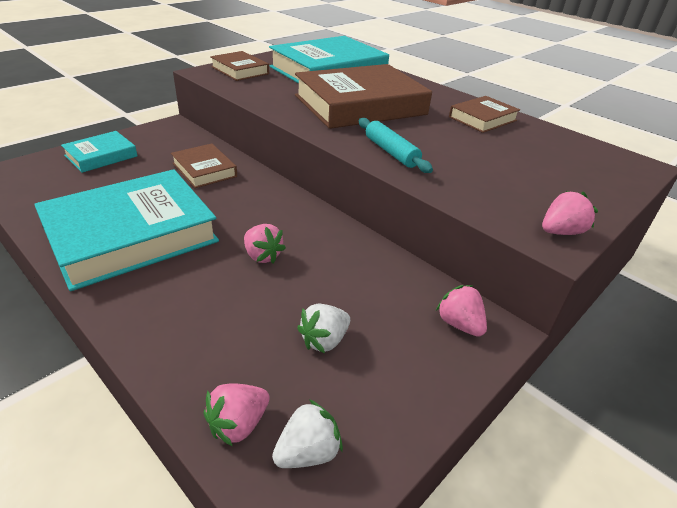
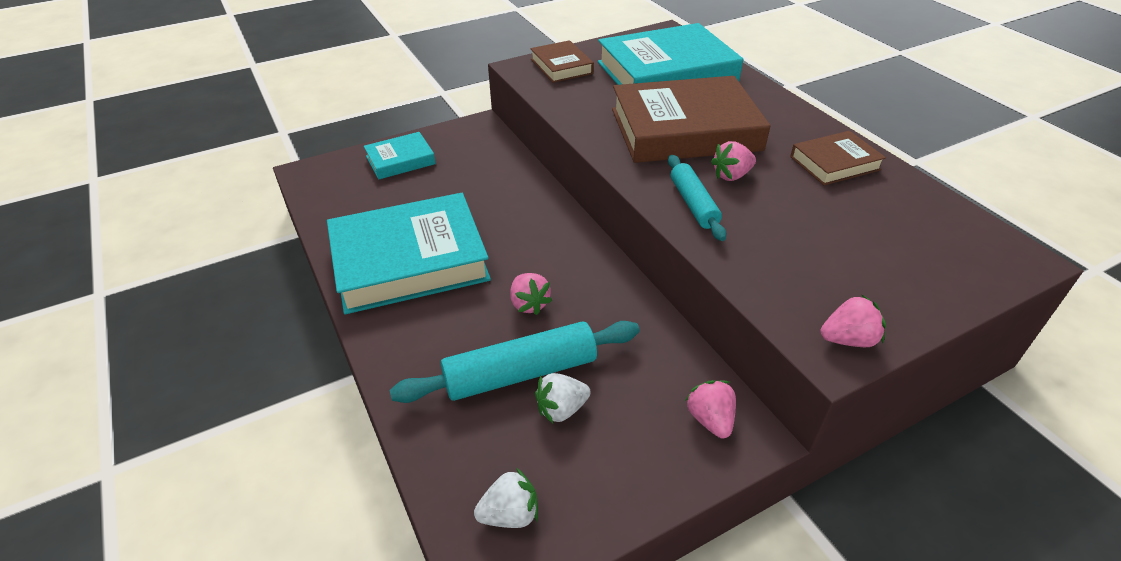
camera: 20 degrees right, 5 degrees up
(204, 170) = (499, 189): brown book -> none
(238, 424) = (457, 474): pink strawberry -> pink strawberry (731, 175)
(274, 315) = (520, 373): none -> turquoise rolling pin

